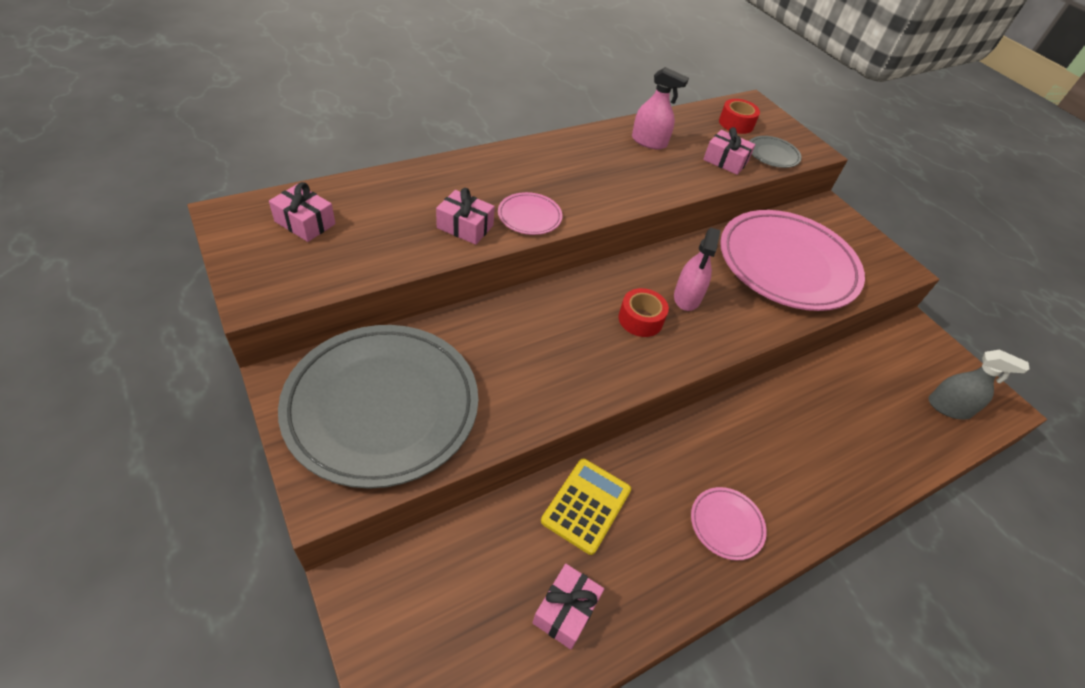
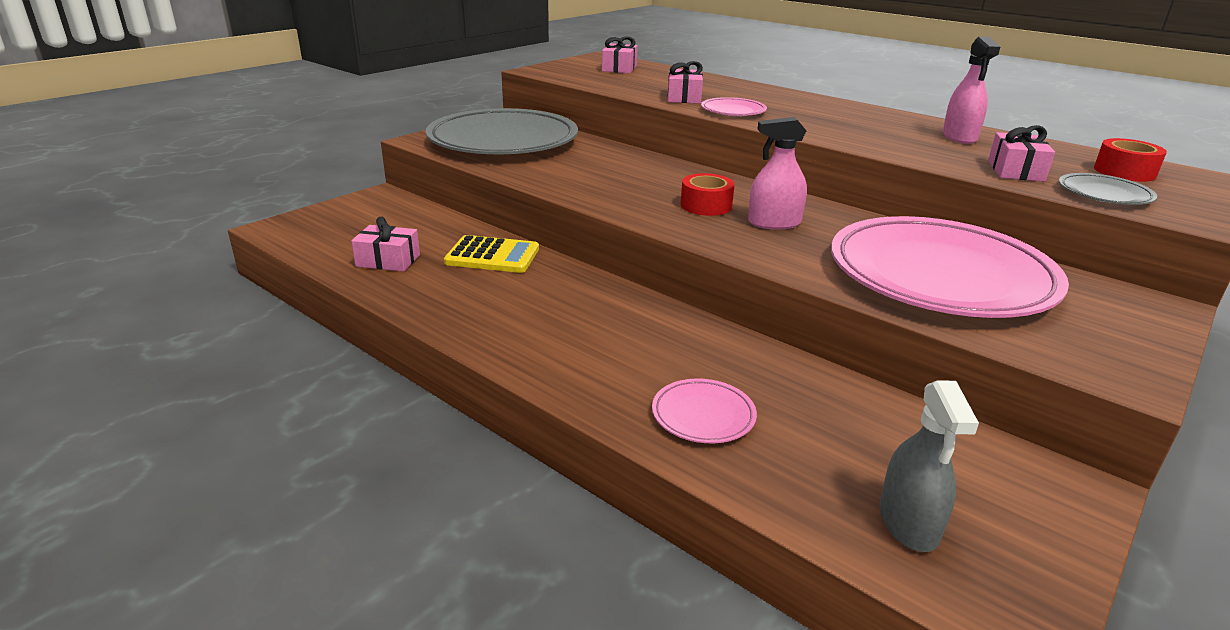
camera: 75 degrees right, 20 degrees down
(726, 524) = (516, 324): pink plate -> pink plate (703, 415)

